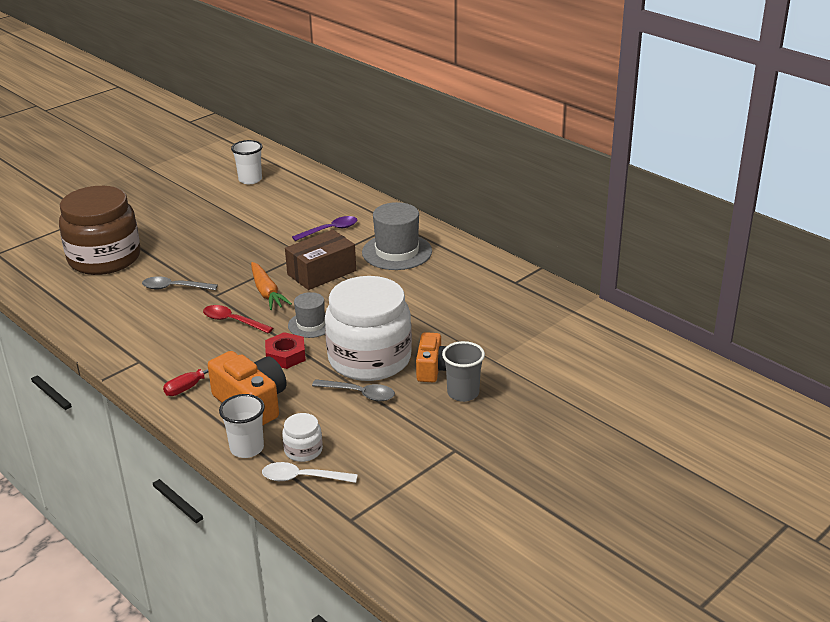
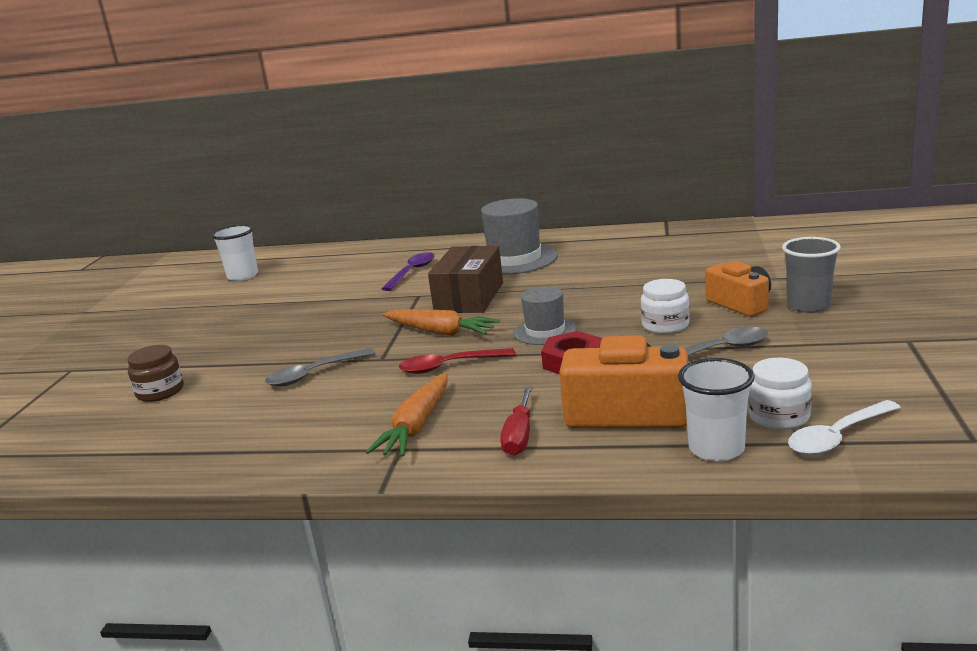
camera: 35 degrees left, 10 degrees down
(104, 258) = (160, 392): brown jar -> brown jar, size x0.41
(164, 352) = (416, 426): none -> orange carrot
(369, 359) = (665, 325): white jar -> white jar, size x0.41

